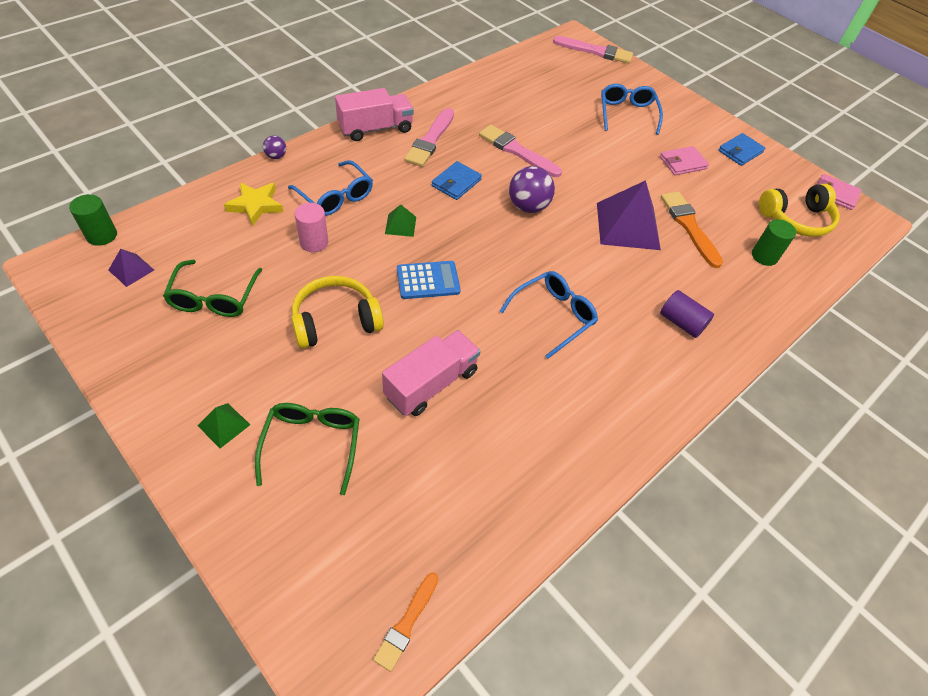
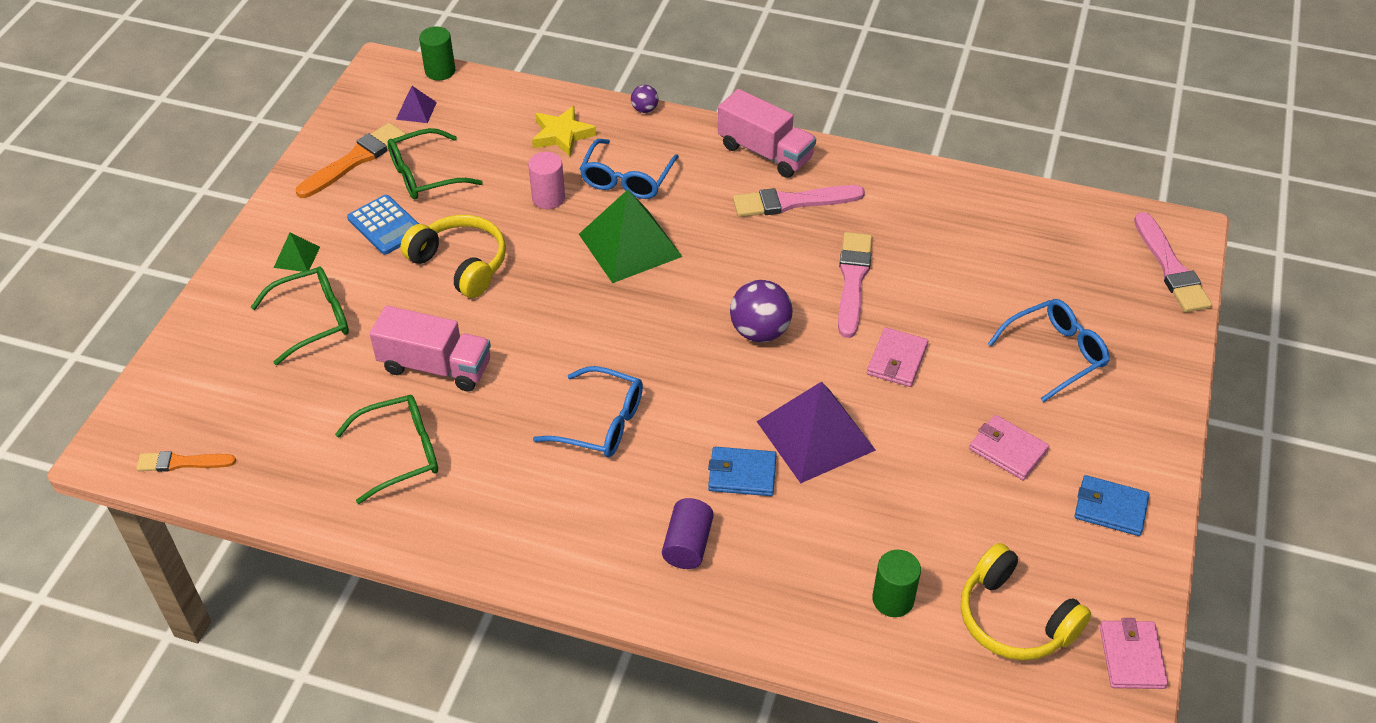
camera: 65 degrees right, 5 degrees down
(400, 225) = (630, 245): green pyramid -> green pyramid, size x2.17
(428, 280) = (568, 302): blue calculator -> blue calculator (386, 225)
(456, 183) = (740, 255): blue wallet -> blue wallet (742, 474)
(505, 446) = (399, 453): none -> green glasses
(591, 167) = (897, 360): none -> pink wallet
(689, 226) = (875, 499): orange brush -> orange brush (355, 160)

